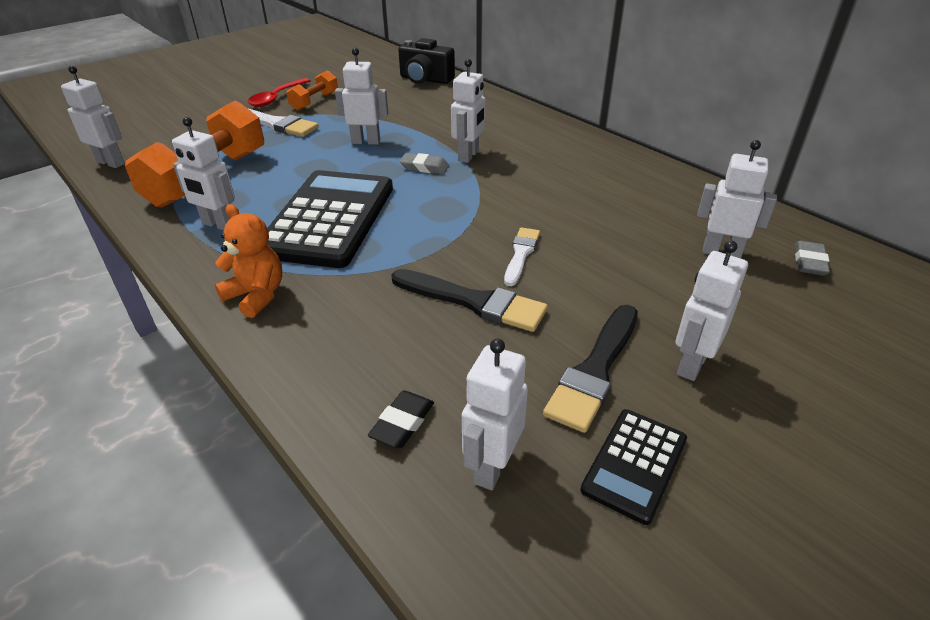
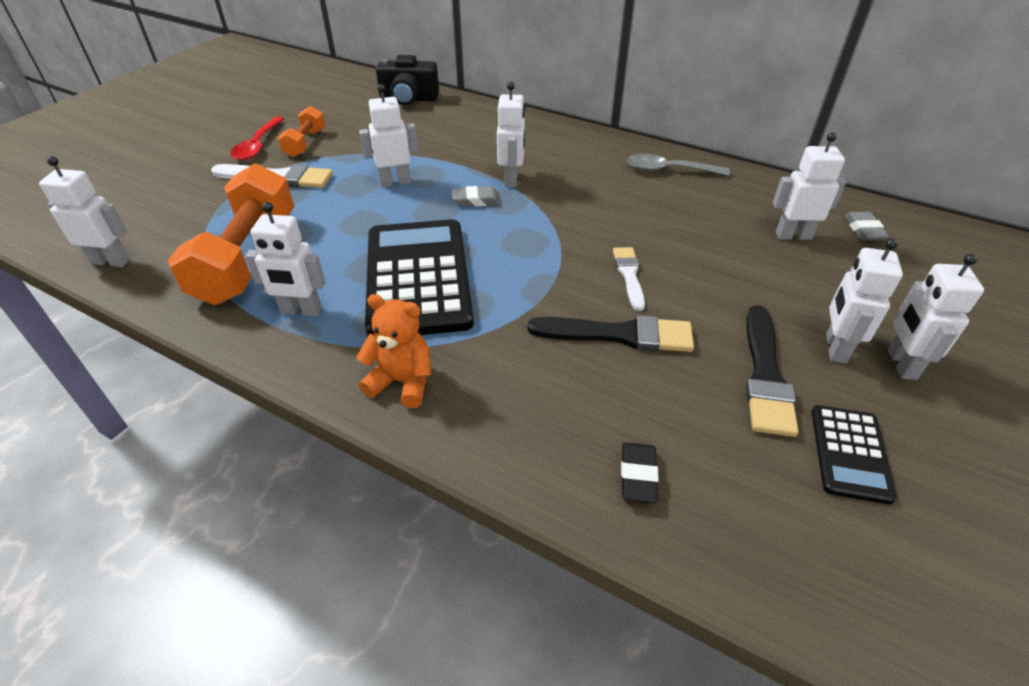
camera: 20 degrees left, 5 degrees up
(492, 467) = (741, 492): white robot -> white robot (901, 364)
(629, 172) = (668, 170): none -> grey spoon

